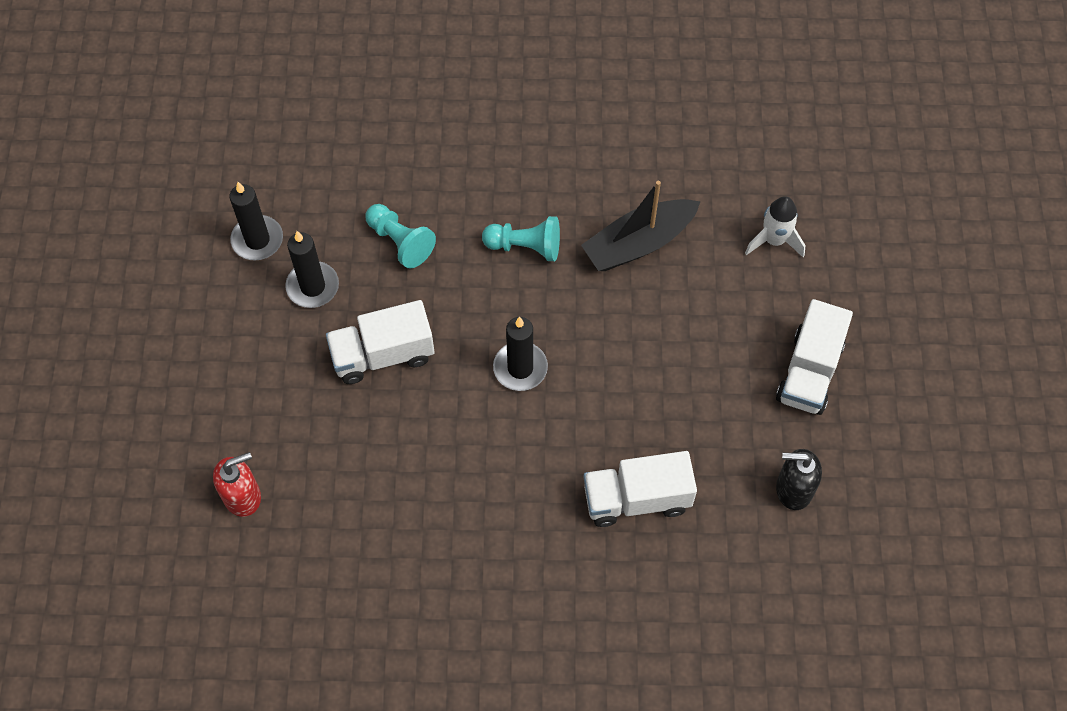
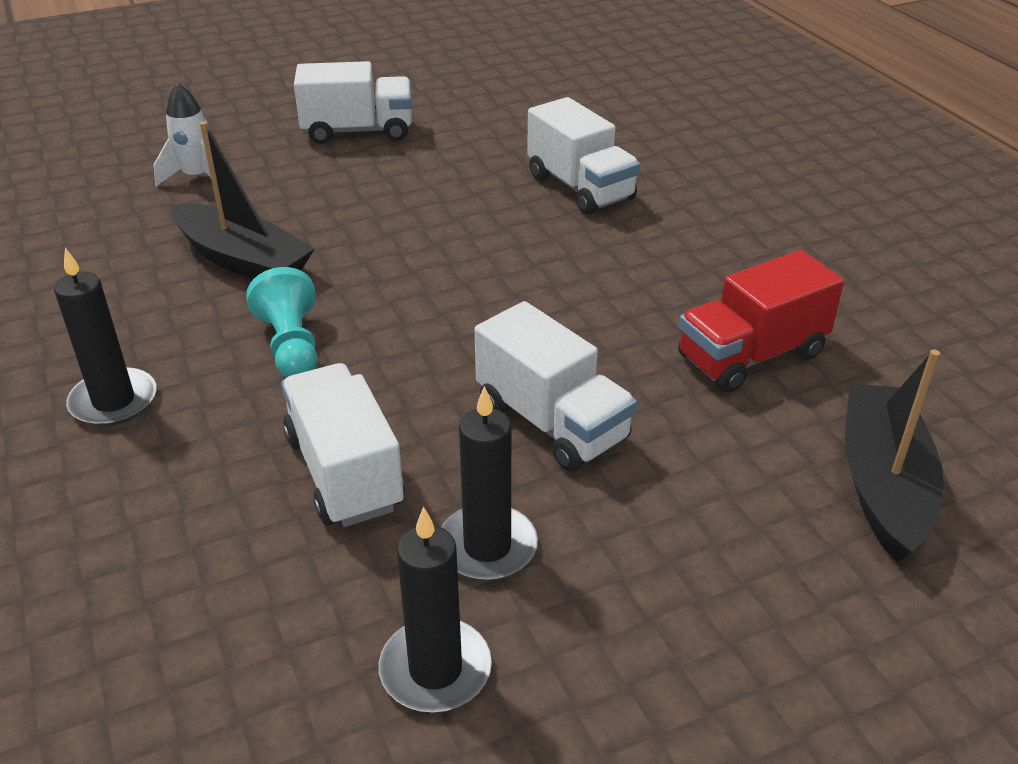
camera: 115 degrees left, 25 degrees down
(242, 496) = (882, 483): red soap dispenser -> black boat
(379, 496) = (751, 356): none -> red truck
(400, 242) = (344, 472): turquoise pawn -> white truck
(520, 368) = (483, 299): black candle -> black candle (114, 401)
(793, 489) = (494, 117): black soap dispenser -> none

